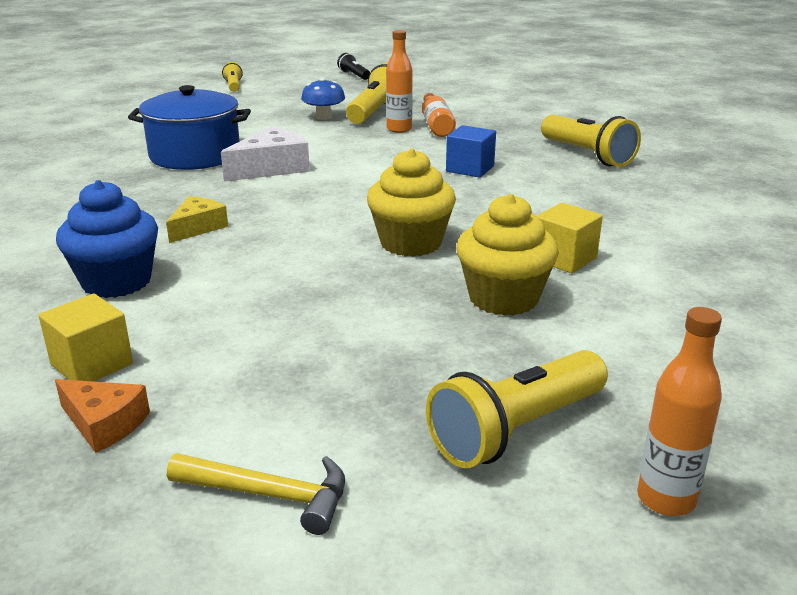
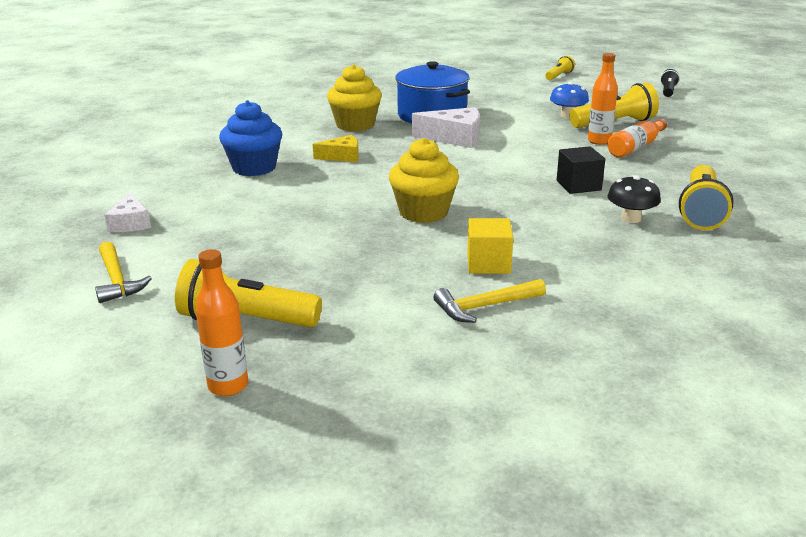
camera: 50 degrees right, 0 degrees up
(92, 364) = (173, 198): yellow cube -> none
(104, 424) = (131, 223): orange cheese -> white cheese
(470, 169) = (578, 185): blue cube -> black cube
(503, 298) = (395, 264): yellow cupcake -> yellow cupcake (355, 125)
(562, 178) = (631, 218): none -> black mushroom
(645, 292) = (484, 307): none -> yellow hammer

